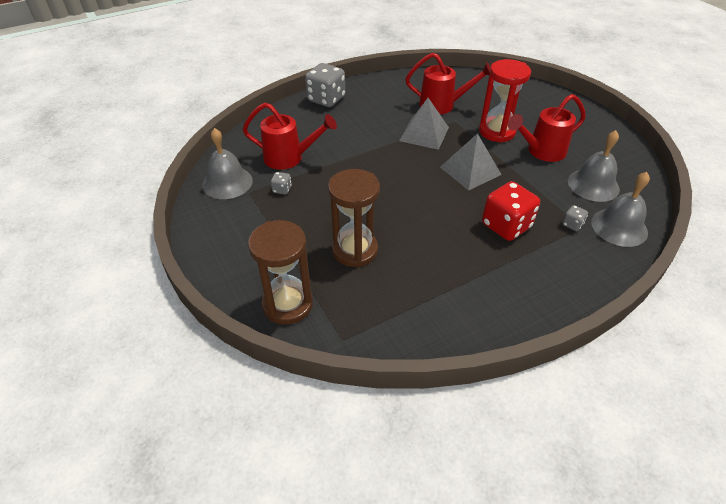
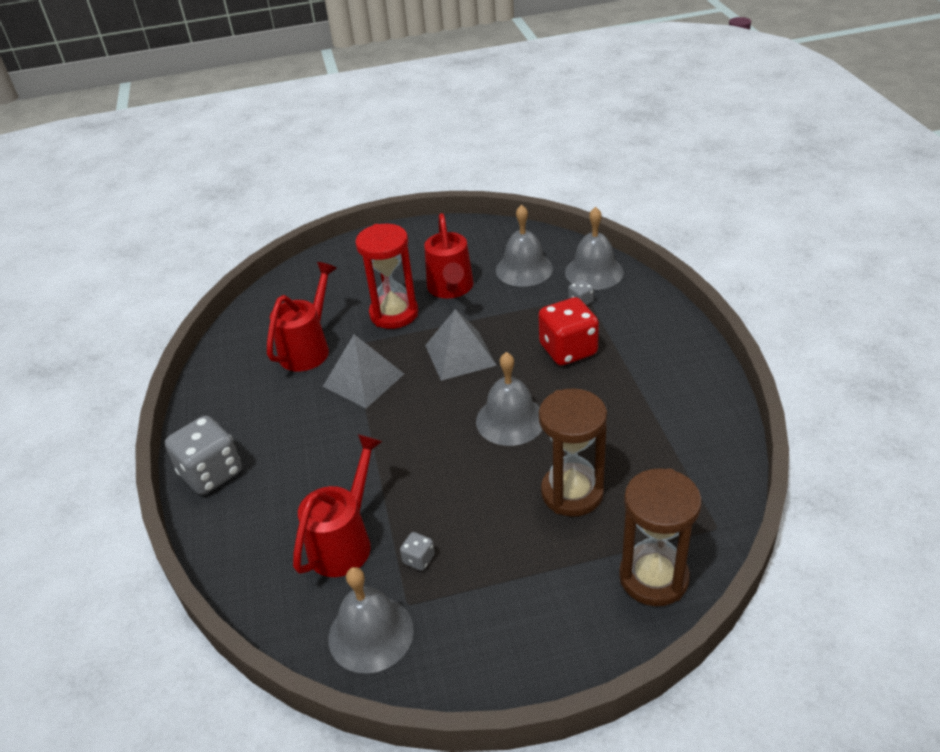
camera: 70 degrees left, 5 degrees down
(414, 207) = (510, 420): none -> grey bell

